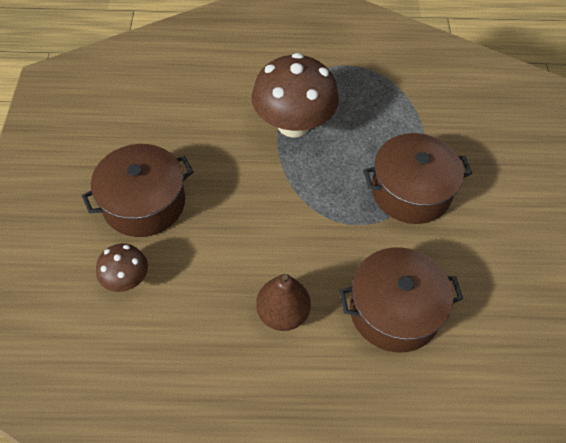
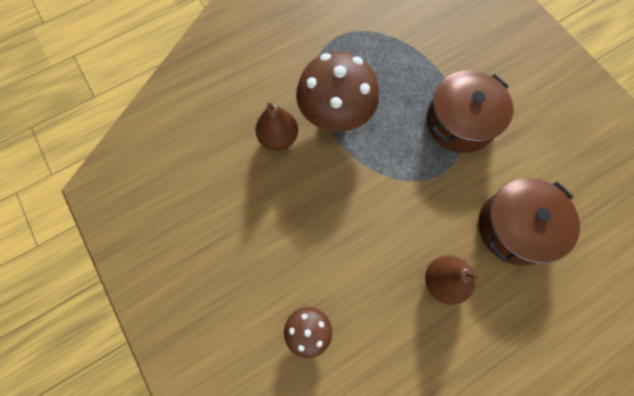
camera: 30 degrees left, 15 degrees up
(144, 203) = (271, 256): brown pot -> none
(226, 117) = (278, 138): none -> brown pear

